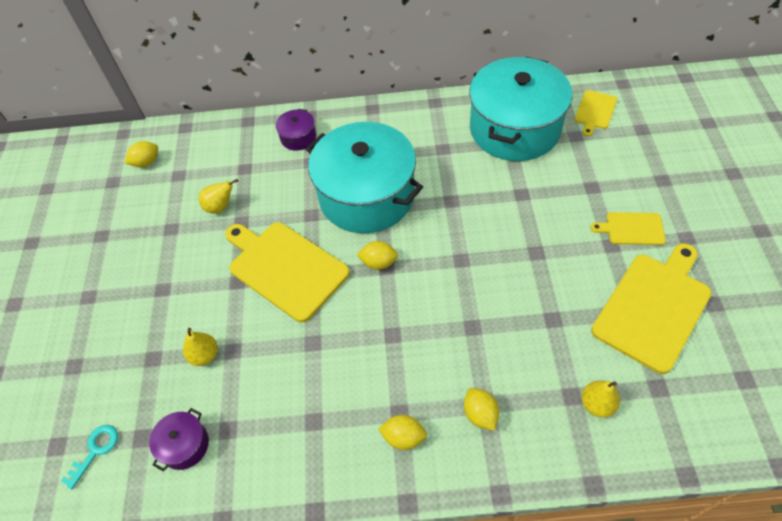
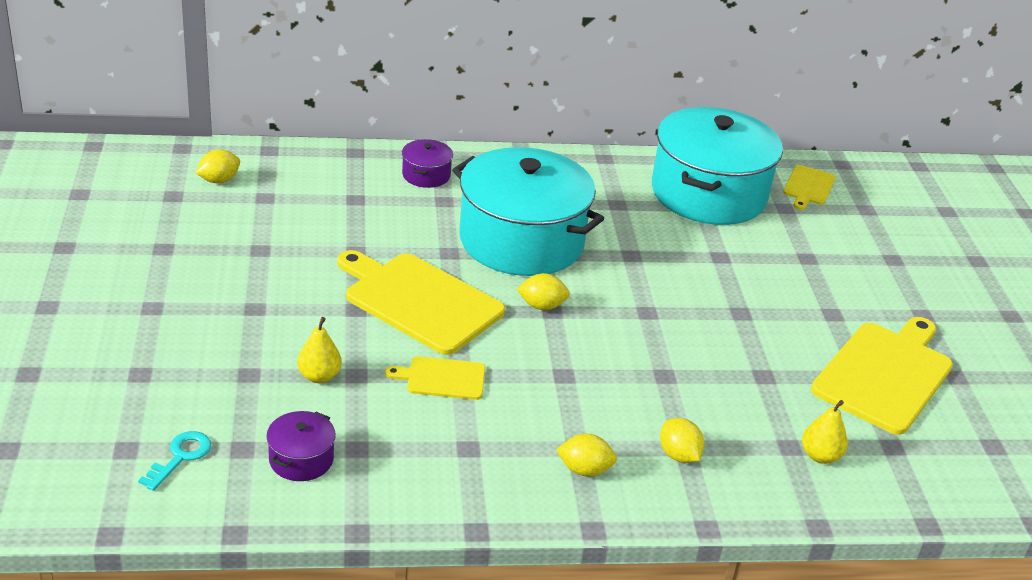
camera: 10 degrees left, 20 degrees down
(220, 207) = (326, 234): yellow pear -> none
(632, 229) = (857, 301): yellow cutting board -> yellow cutting board (442, 378)

